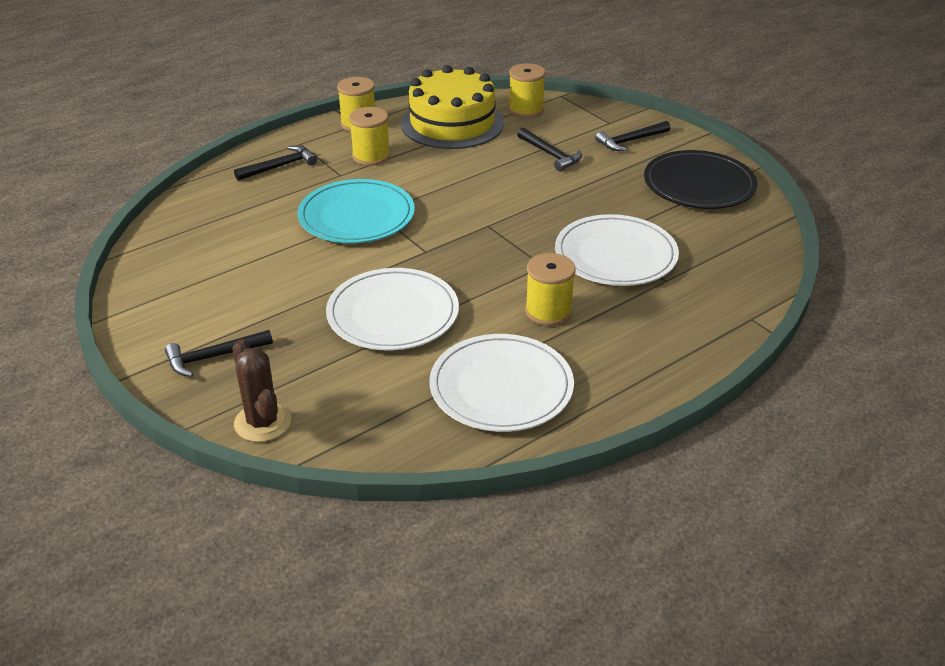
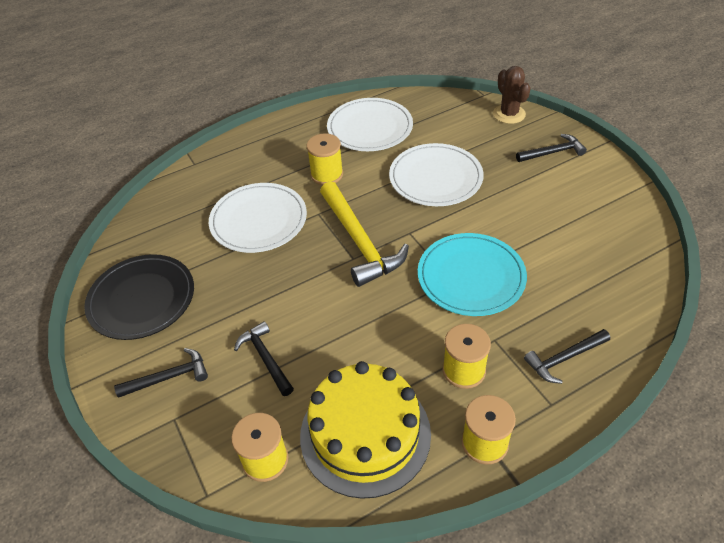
camera: 170 degrees left, 10 degrees up
(484, 239) = (359, 242): none -> yellow hammer

